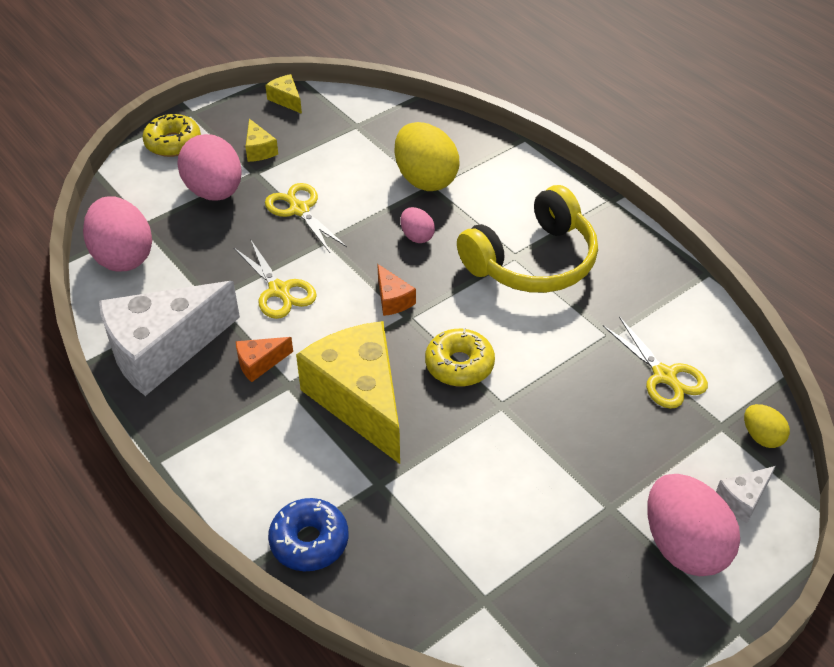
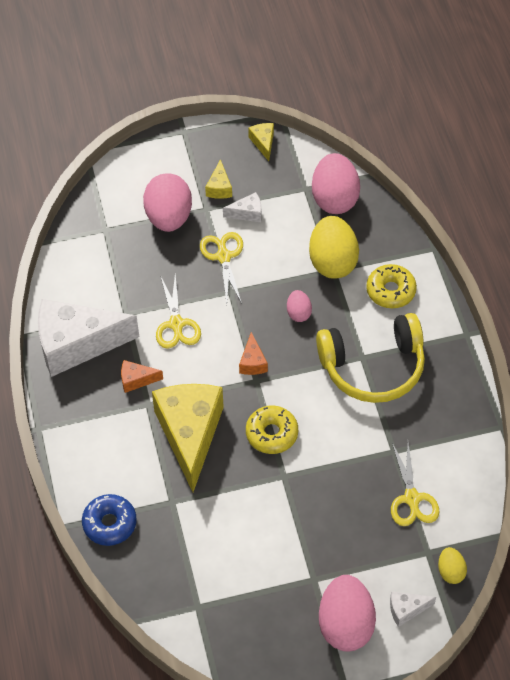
camera: 25 degrees right, 10 degrees up
(123, 257) = (80, 254): pink egg -> pink egg (334, 198)
(173, 143) = (157, 158): yellow donut -> yellow donut (390, 291)
(304, 163) = (247, 213): none -> white cheese

